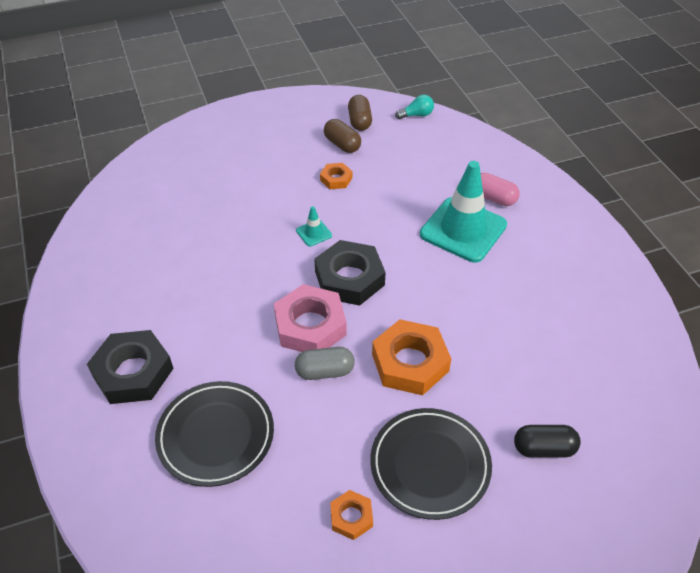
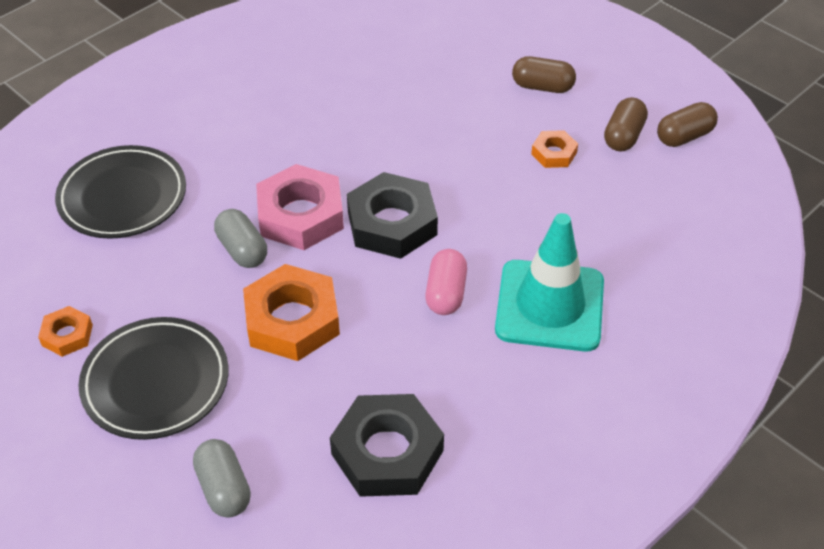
camera: 65 degrees right, 0 degrees up
(133, 372) = (171, 109): black nut -> black nut (387, 452)
(271, 161) = (542, 87): none -> brown capsule
(314, 233) = (445, 167): turquoise traffic cone -> none
(416, 115) = (749, 187): turquoise light bulb -> none
(493, 198) = (638, 321): pink capsule -> pink capsule (446, 293)
(544, 448) = (224, 488): black capsule -> grey capsule

